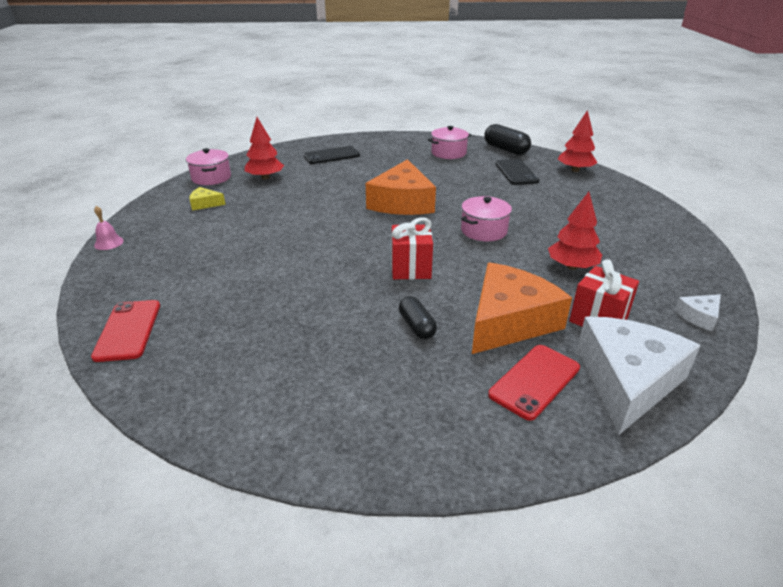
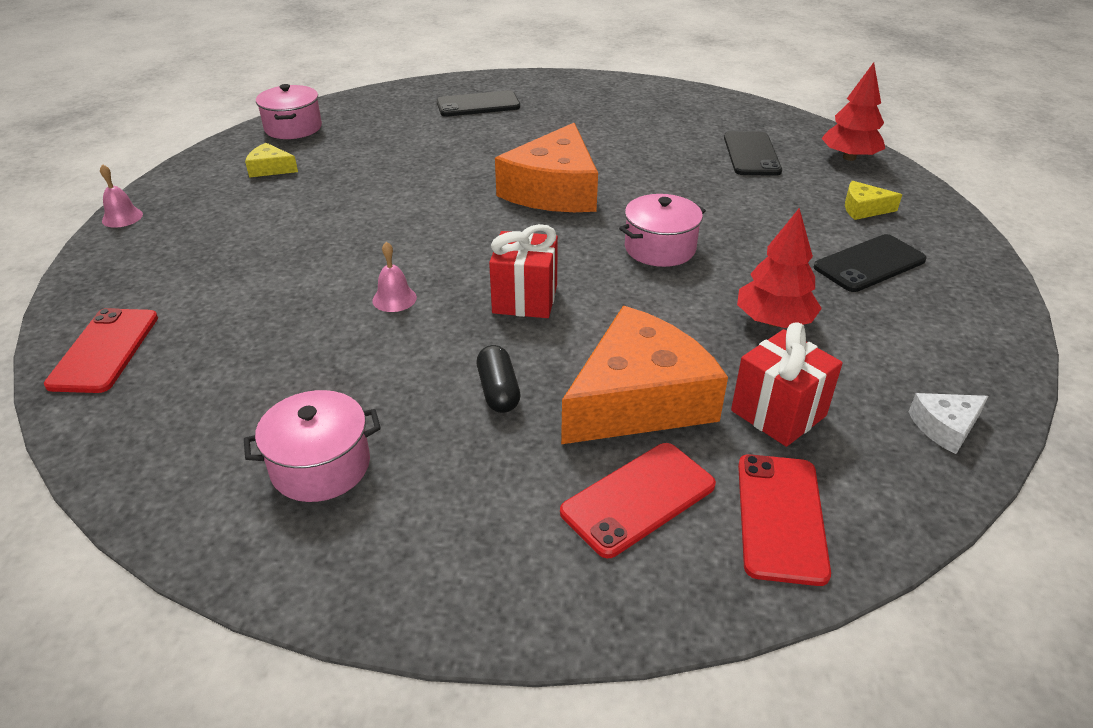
camera: 10 degrees right, 5 degrees up
(265, 177) = (369, 133): red tree -> none
(323, 276) = (394, 299): none -> pink bell
(448, 153) = (657, 113): pink pot -> pink pot (321, 466)
(505, 149) = (751, 113): black capsule -> none
(596, 198) = (863, 209): none -> yellow cheese
(613, 228) = (869, 264): none -> black phone
(627, 381) = (780, 517): white cheese -> red phone

